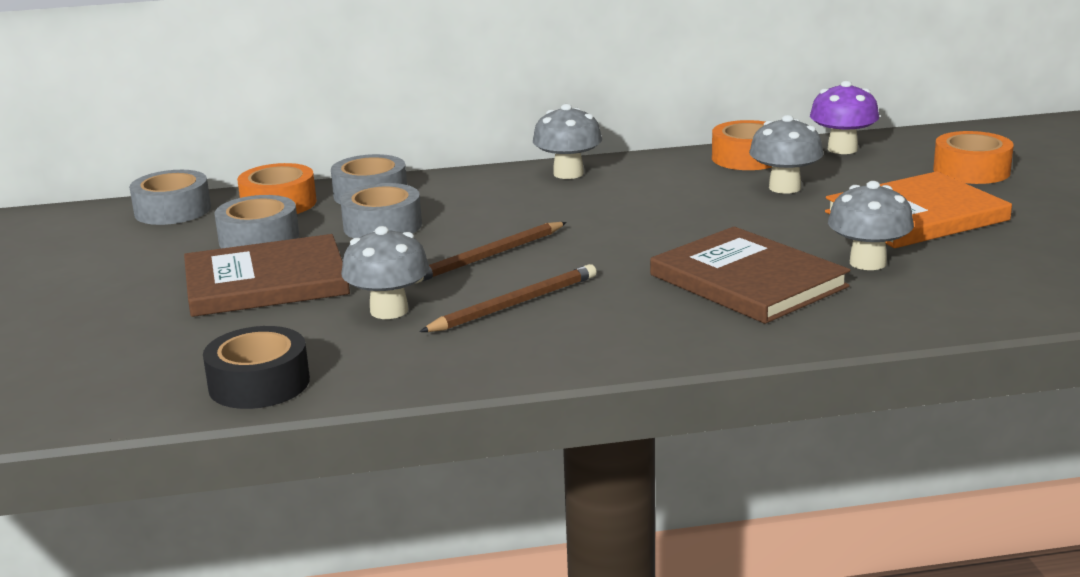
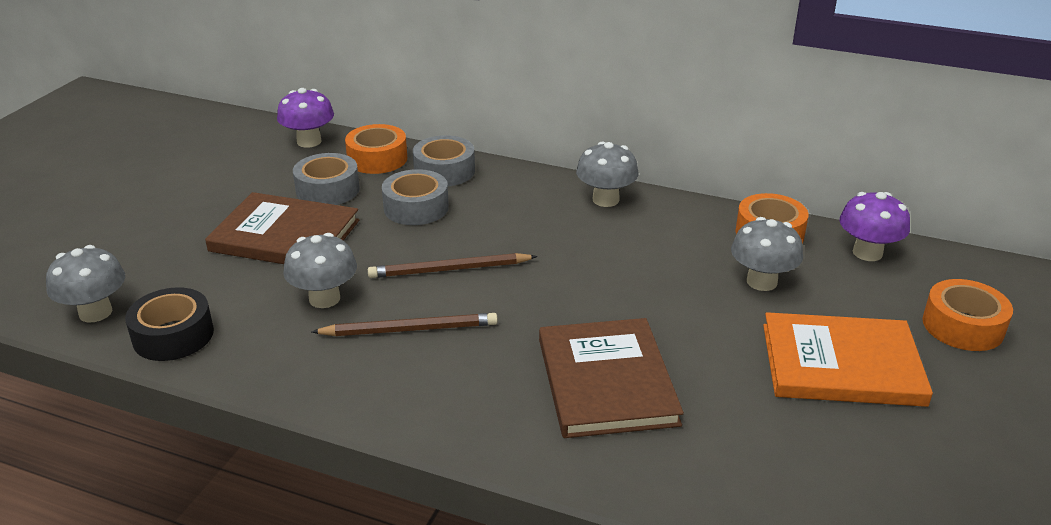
camera: 30 degrees right, 10 degrees up
(172, 210) = (309, 141): grey tape -> purple mushroom
(867, 262) = (731, 404): grey mushroom -> grey mushroom (95, 312)

